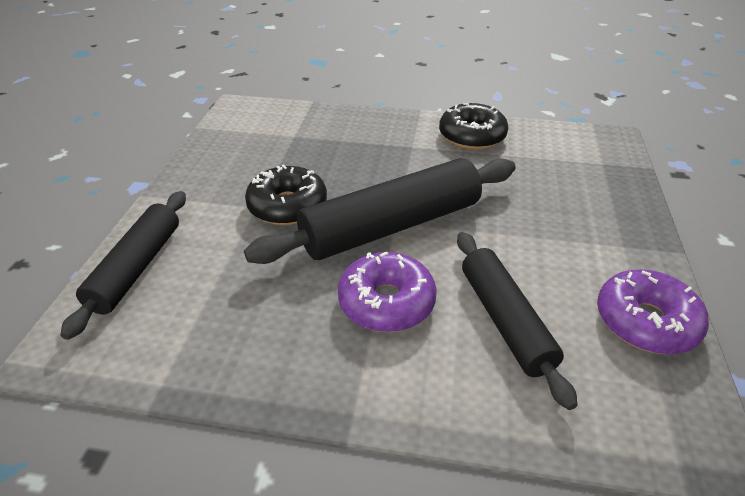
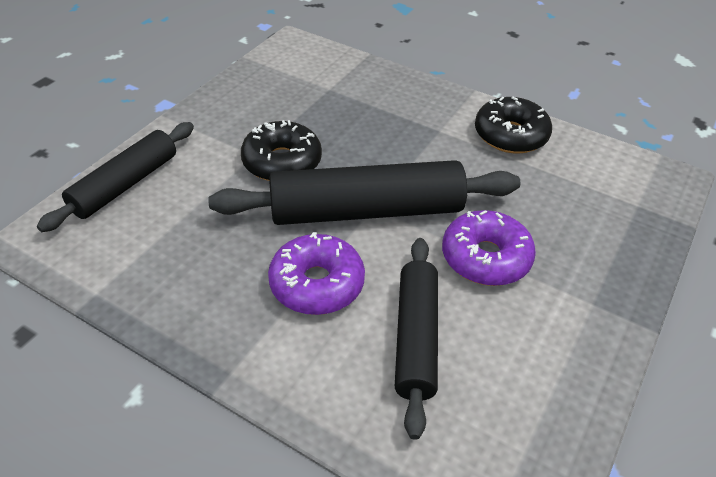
camera: 20 degrees right, 5 degrees up
(645, 322) = (557, 387): purple donut -> purple donut (485, 258)

